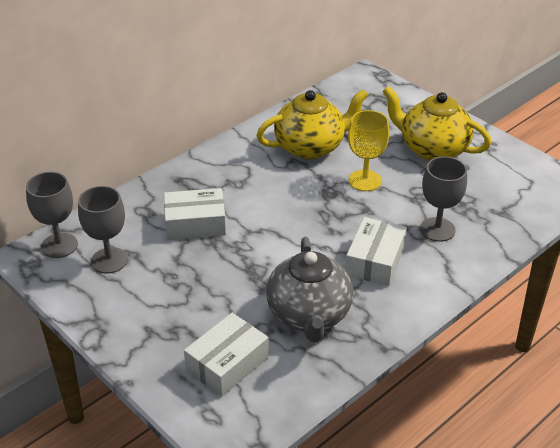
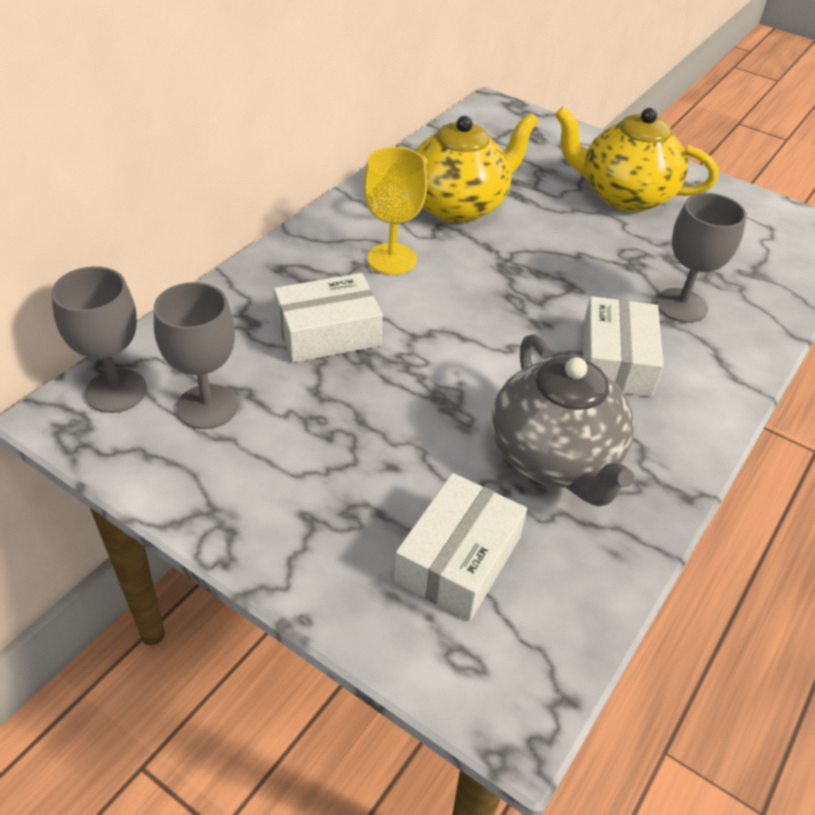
camera: 15 degrees left, 5 degrees up
(365, 180) = (552, 246): yellow goblet -> yellow goblet (392, 259)

